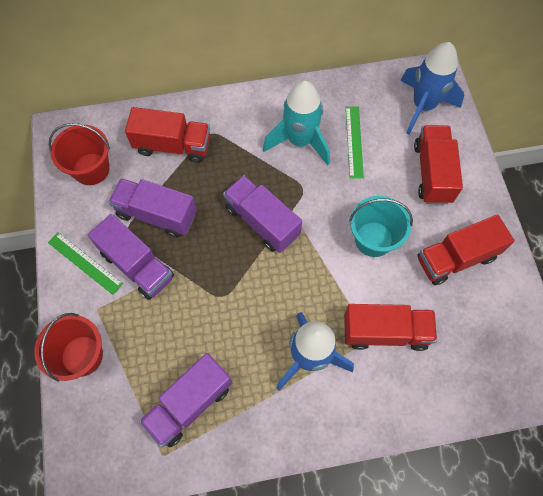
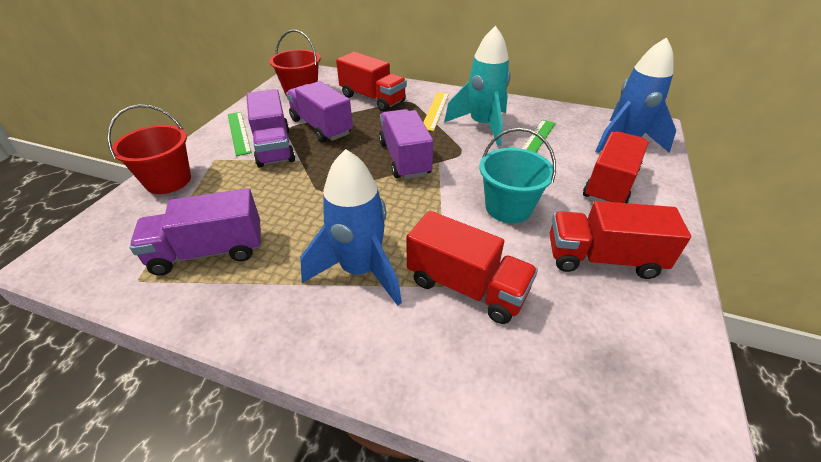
camera: 30 degrees right, 25 degrees down
(245, 136) = (435, 110): none -> yellow ruler

